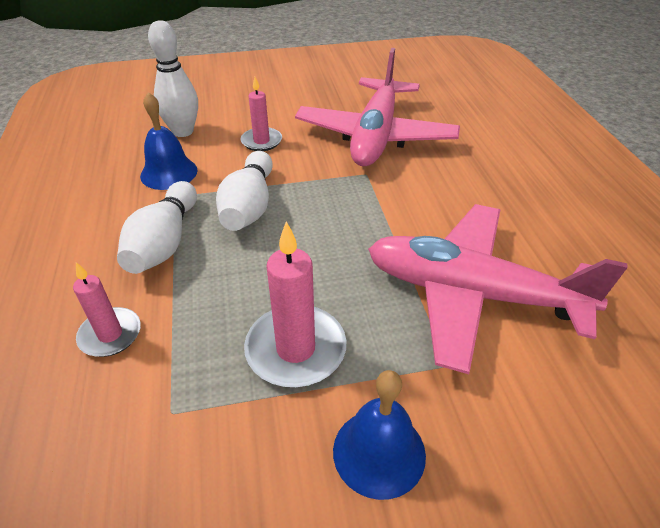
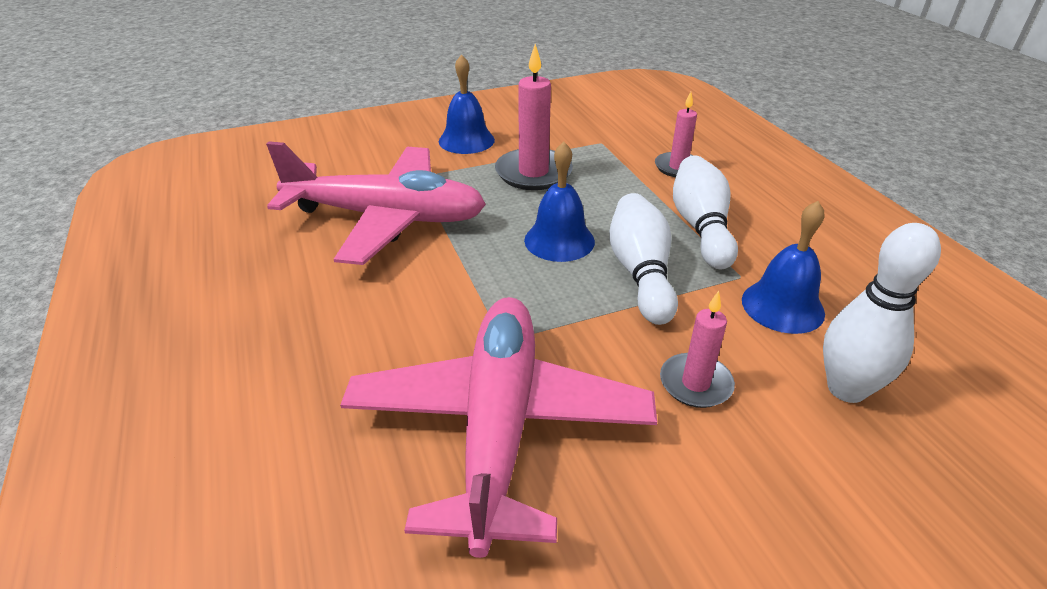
camera: 170 degrees right, 5 degrees down
(301, 244) = (559, 240): none -> blue bell

